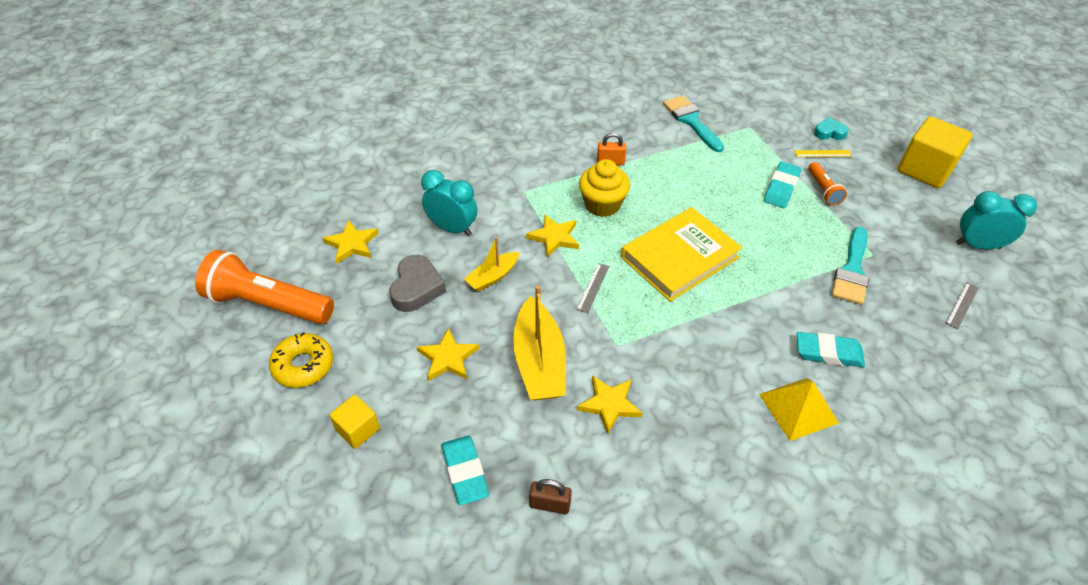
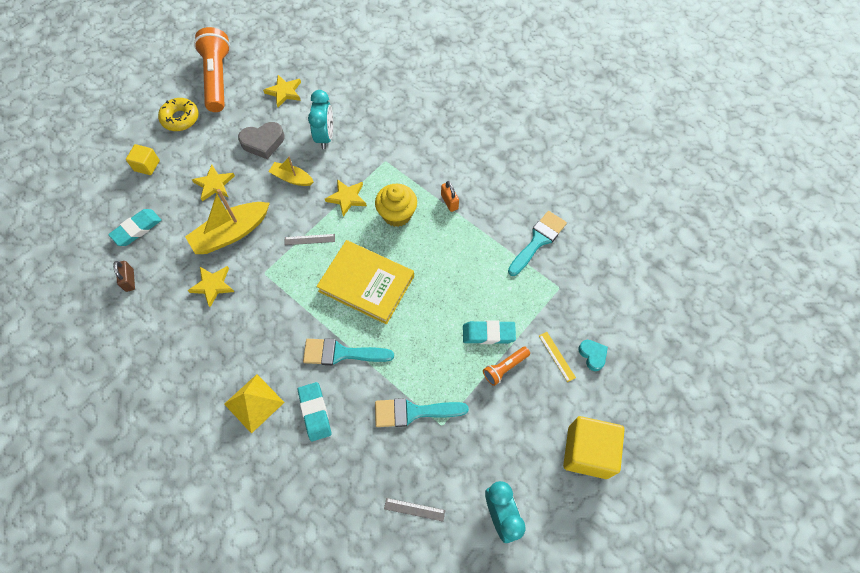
camera: 65 degrees right, 15 degrees up
(760, 306) = (341, 353): none -> turquoise brush

